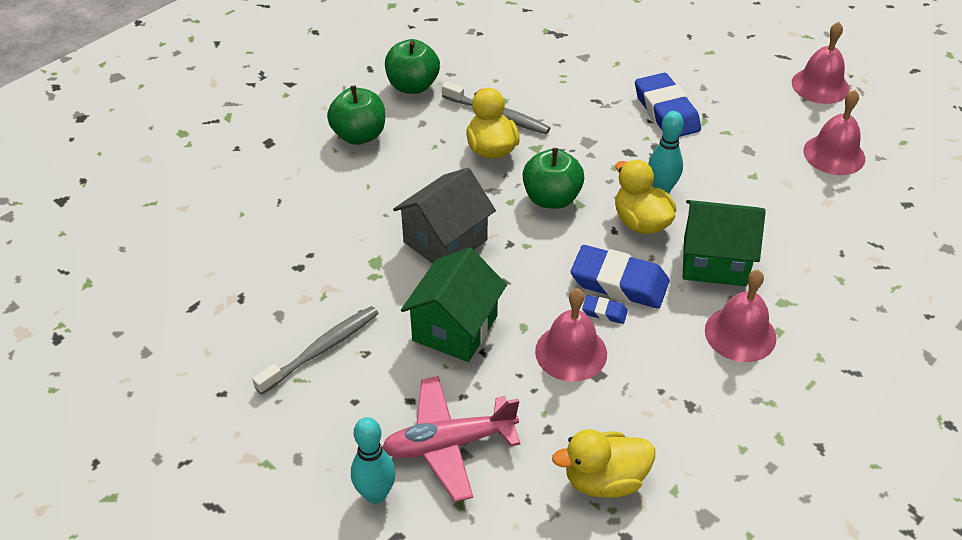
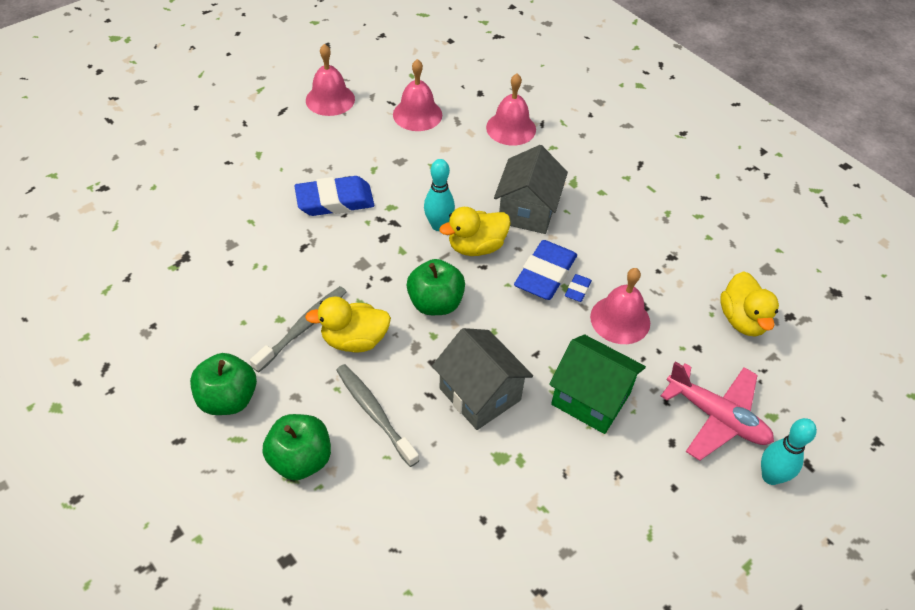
camera: 85 degrees left, 5 degrees up
(321, 349) = (613, 513): grey toothbrush -> grey toothbrush (374, 413)
(449, 444) = (717, 417): pink plane -> pink plane turned 45 degrees counterclockwise
(714, 261) = (527, 211): green house -> grey house
(740, 334) = (604, 213): pink bell -> pink bell (511, 128)

